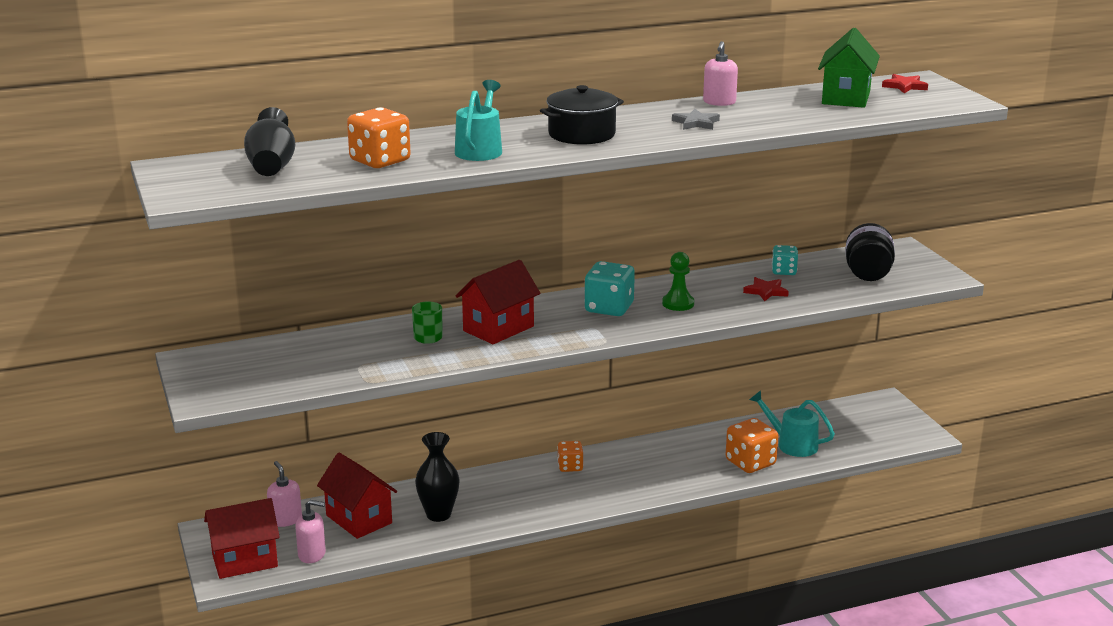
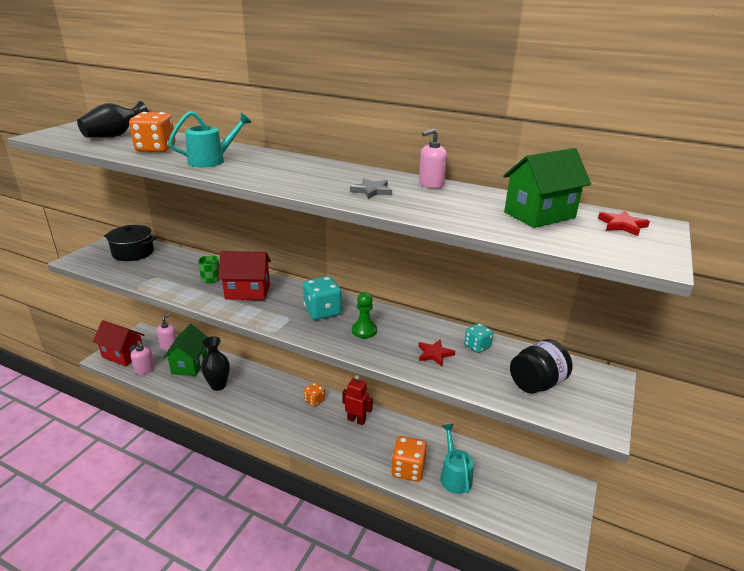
camera: 45 degrees right, 5 degrees up
(359, 519) = (189, 364): red house -> green house
(581, 134) = (286, 172): black pot -> black pot (133, 252)
(641, 457) = (356, 420): none -> red robot

